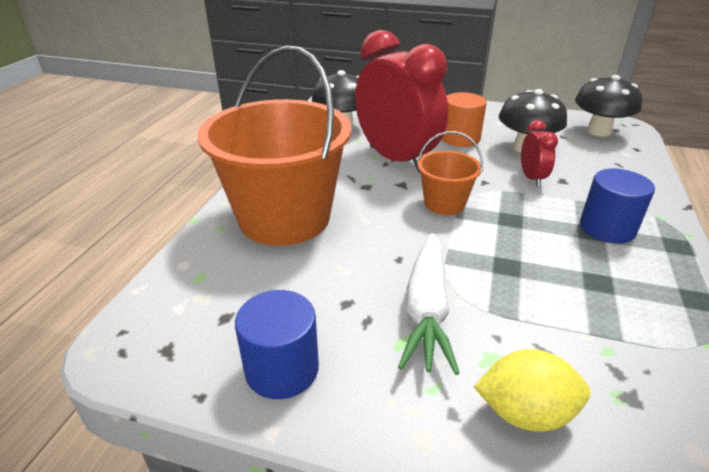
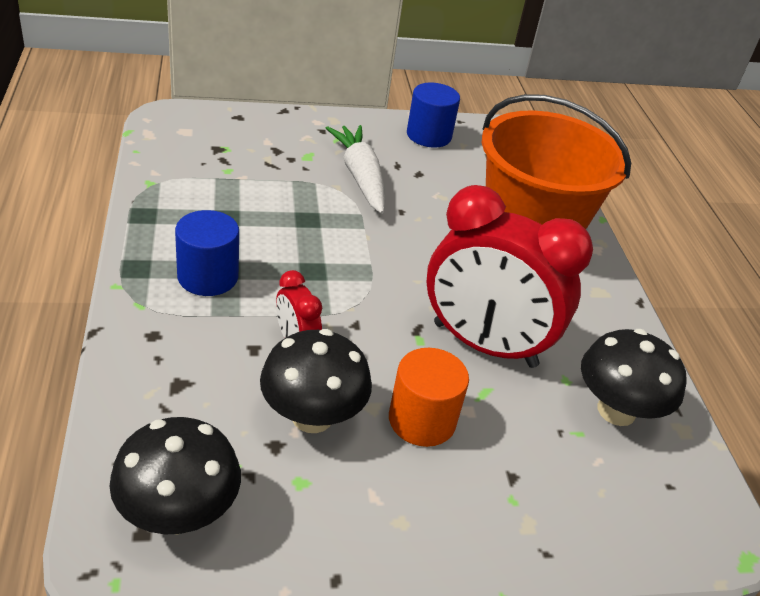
camera: 150 degrees right, 5 degrees up
(444, 203) = (389, 279): orange bucket -> none
(525, 413) = (282, 135): yellow lemon -> none

